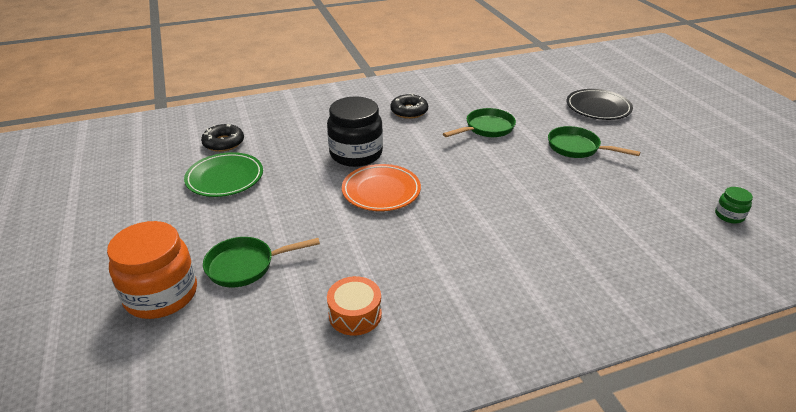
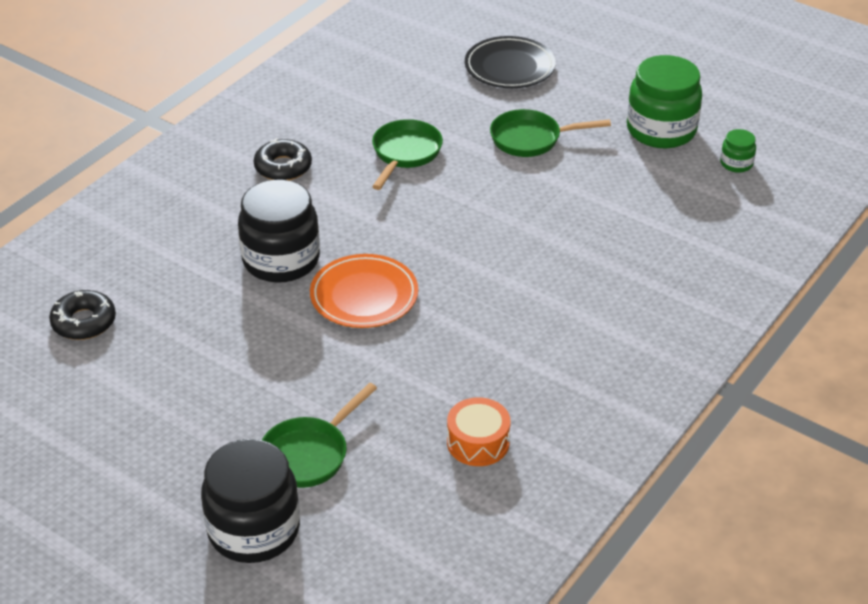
camera: 35 degrees left, 5 degrees up
(161, 295) = (254, 530): orange jar -> black jar
(225, 178) = (150, 368): green plate -> none
(681, 174) = (661, 130): none -> green jar

